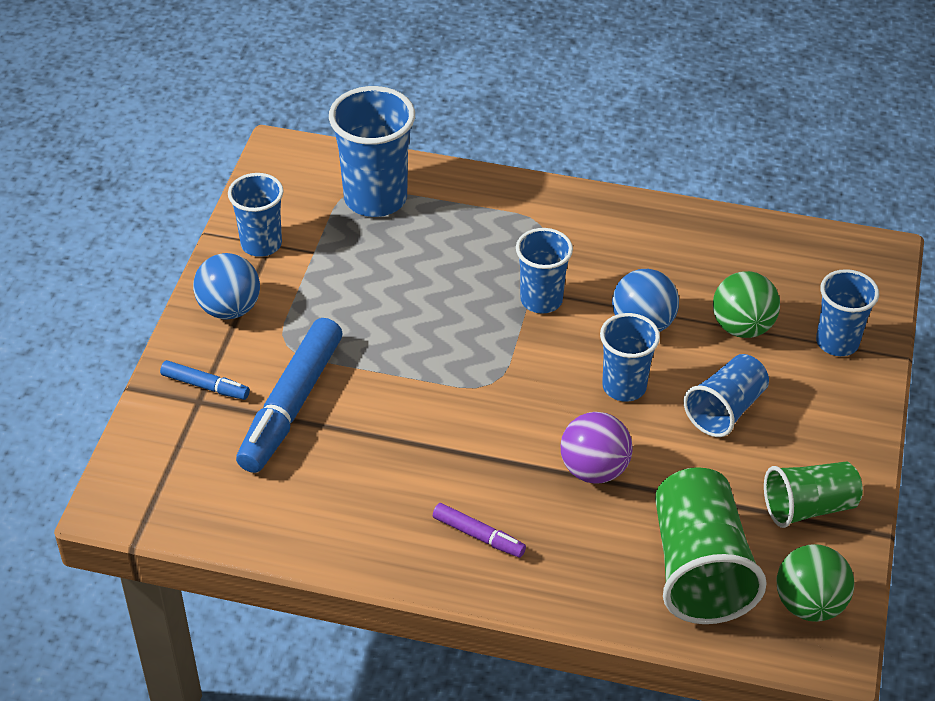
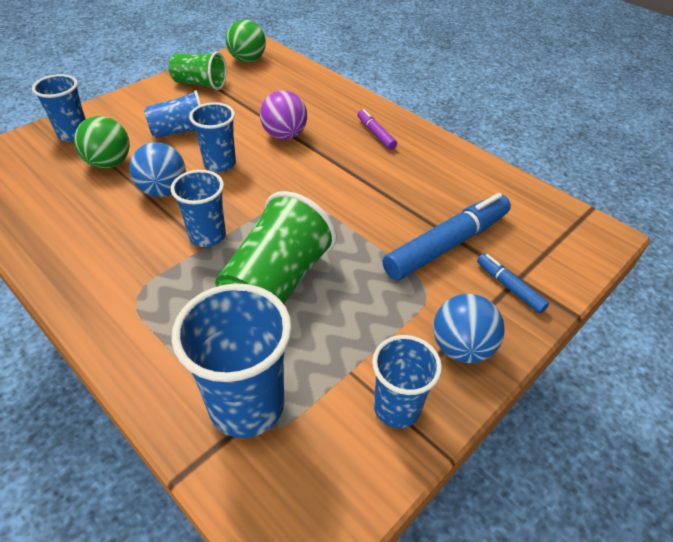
camera: 150 degrees left, 0 degrees up
(699, 568) = (279, 85): green cup -> green cup (276, 282)

